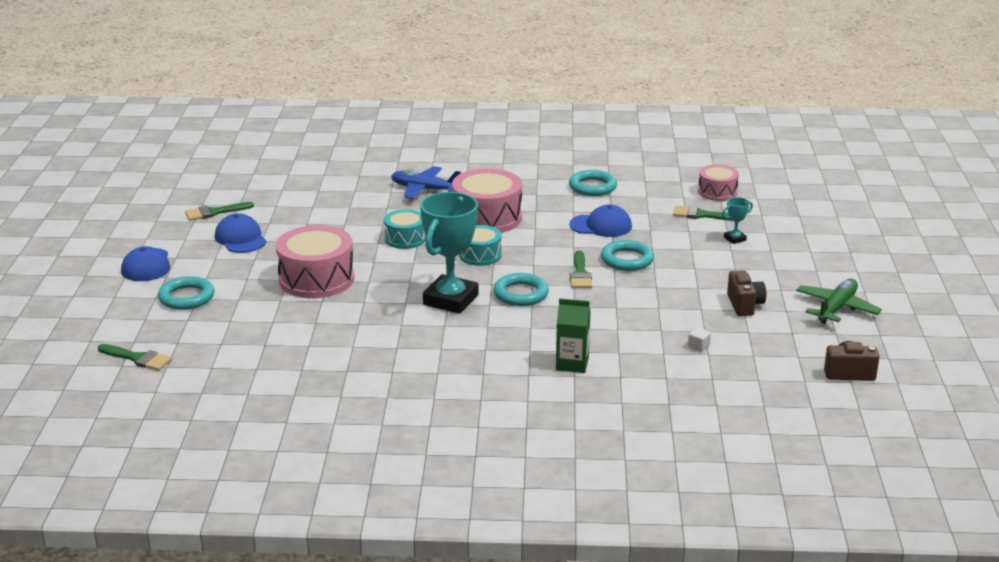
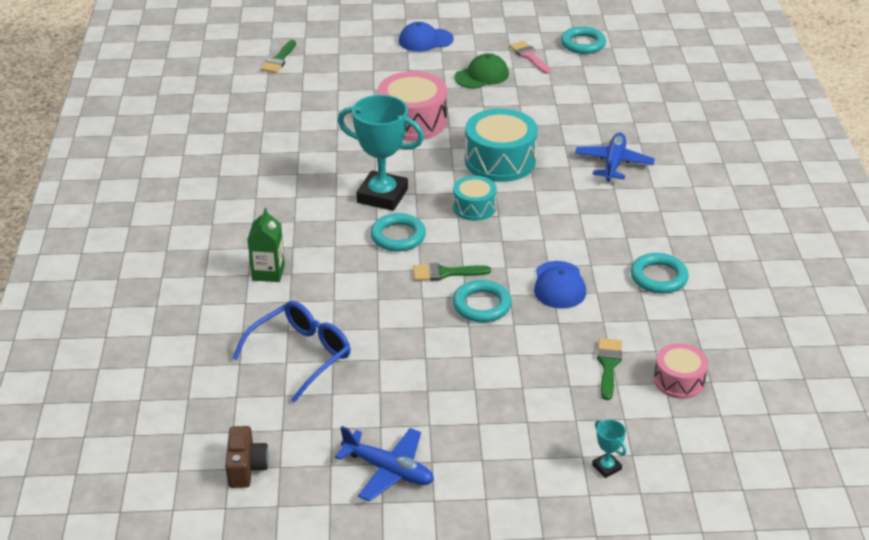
camera: 85 degrees right, 10 degrees up
(186, 297) = (374, 65): turquoise ring -> turquoise ring (583, 44)
(214, 212) = (529, 56): green brush -> pink brush
(240, 238) = (482, 75): blue cap -> green cap
(405, 239) = (500, 161): turquoise drum -> turquoise drum, size x1.73
(487, 218) = (558, 207): pink drum -> none
(698, 346) = (301, 355): white cube -> blue glasses
(734, 239) = (550, 391): turquoise trophy -> turquoise trophy (606, 467)
(744, 305) = (390, 393): brown camera -> none
(836, 308) = (388, 470): green plane -> blue plane

